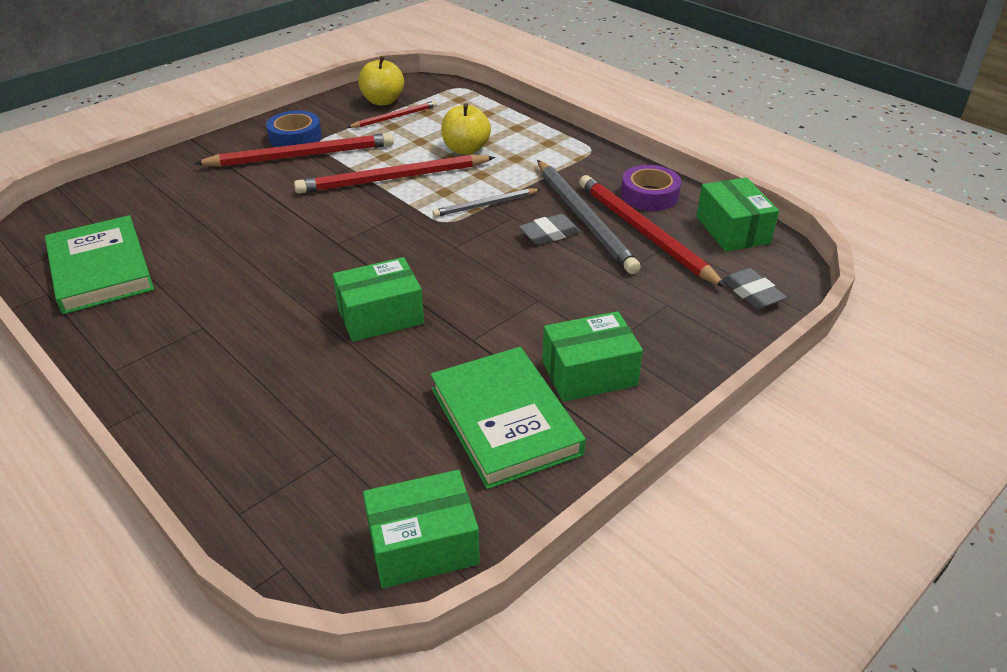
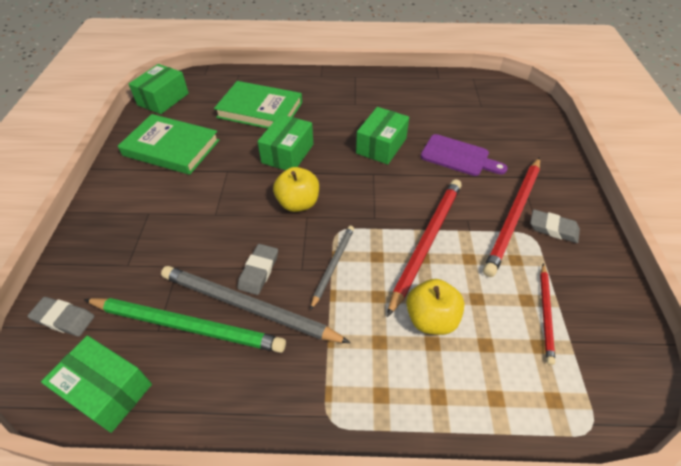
camera: 135 degrees right, 10 degrees up
(100, 269) = (443, 95): green book -> green book (260, 110)
(240, 209) = (458, 156): none -> purple cutting board
(295, 137) = (553, 229): blue tape -> grey eraser
(383, 101) = (595, 329): yellow apple -> yellow apple (298, 203)
(589, 373) = (147, 191): green box -> green box (381, 146)
(644, 233) = (187, 326): red pencil -> green pencil
(649, 195) = (216, 385): purple tape -> none

